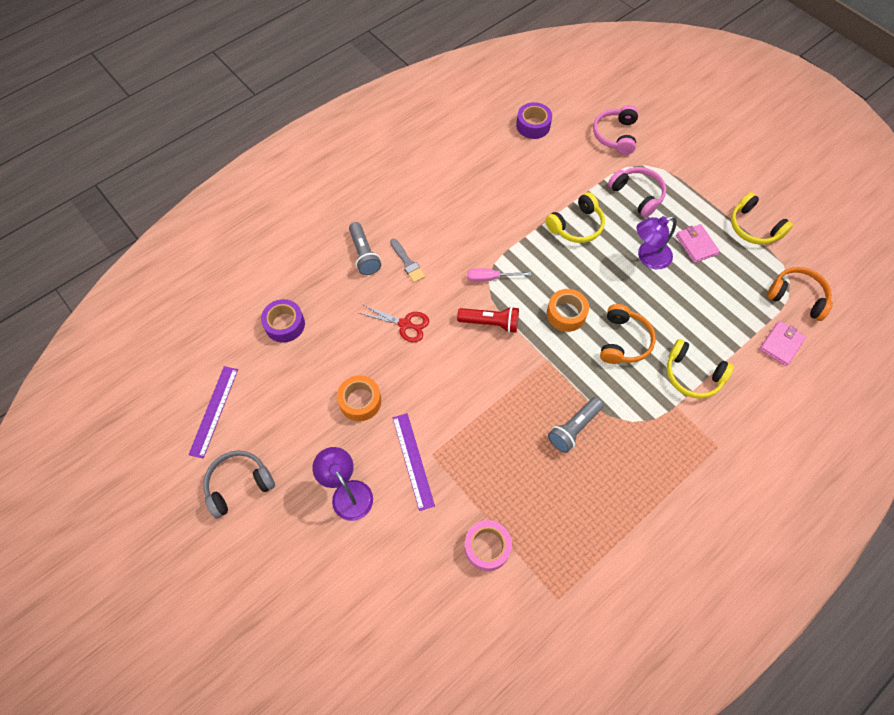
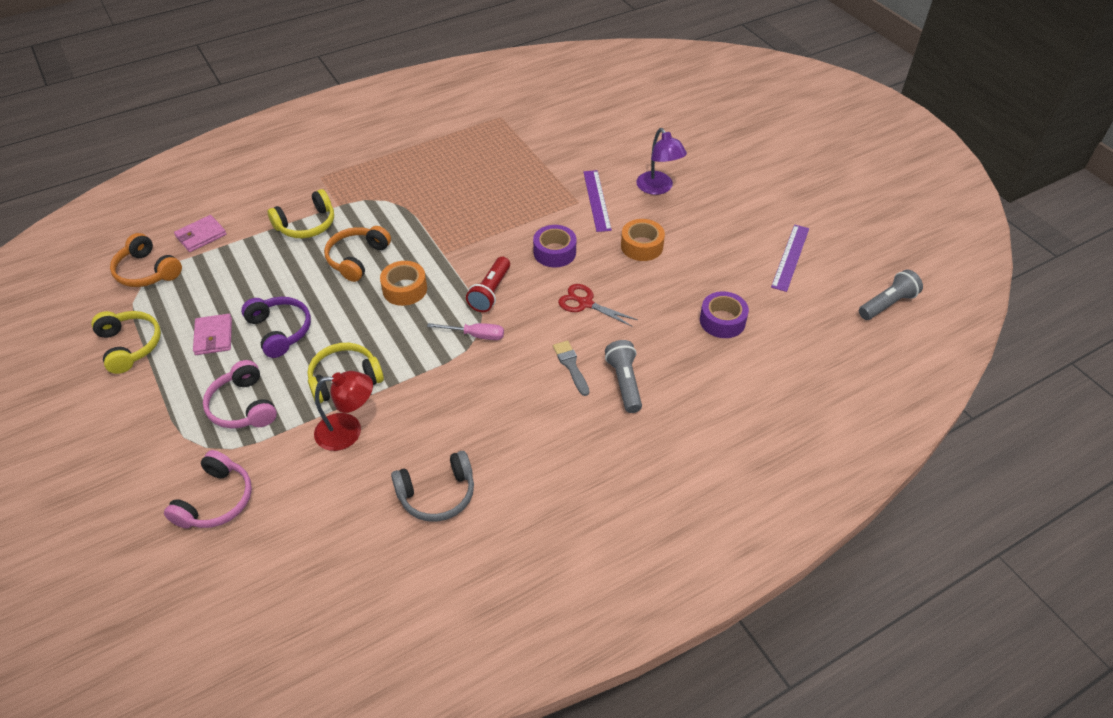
camera: 170 degrees left, 15 degrees down
(239, 484) = (757, 204): grey headphones -> grey headphones (437, 494)
(487, 547) = (545, 146): pink tape -> none
(490, 323) = (490, 292): red flashlight -> red flashlight turned 90 degrees counterclockwise
(533, 125) = (332, 539): purple tape -> purple tape (554, 252)
(554, 189) = (348, 431): none -> red lamp
(574, 428) = (441, 203): grey flashlight -> grey flashlight (887, 304)
(648, 258) = (280, 331): purple lamp -> purple headphones
(692, 375) = (306, 224): yellow headphones -> yellow headphones turned 105 degrees clockwise

